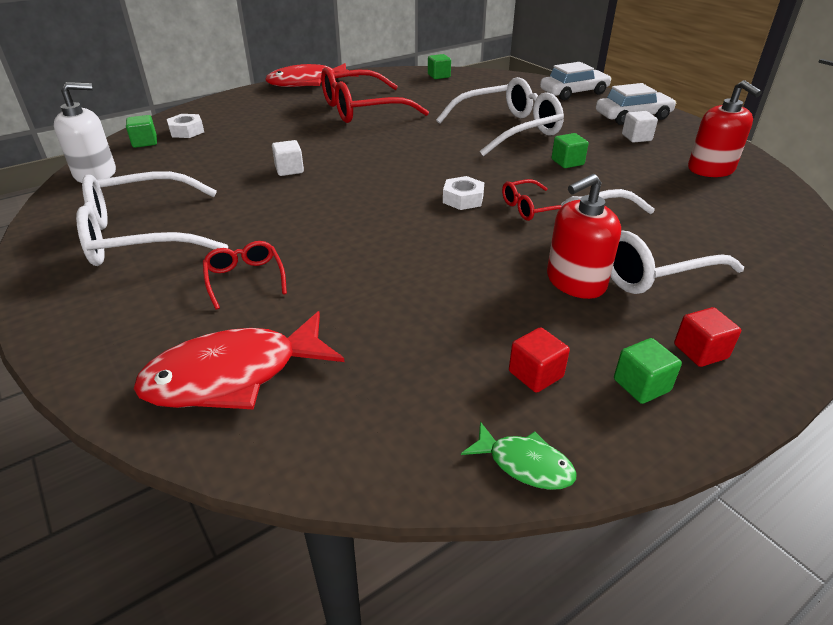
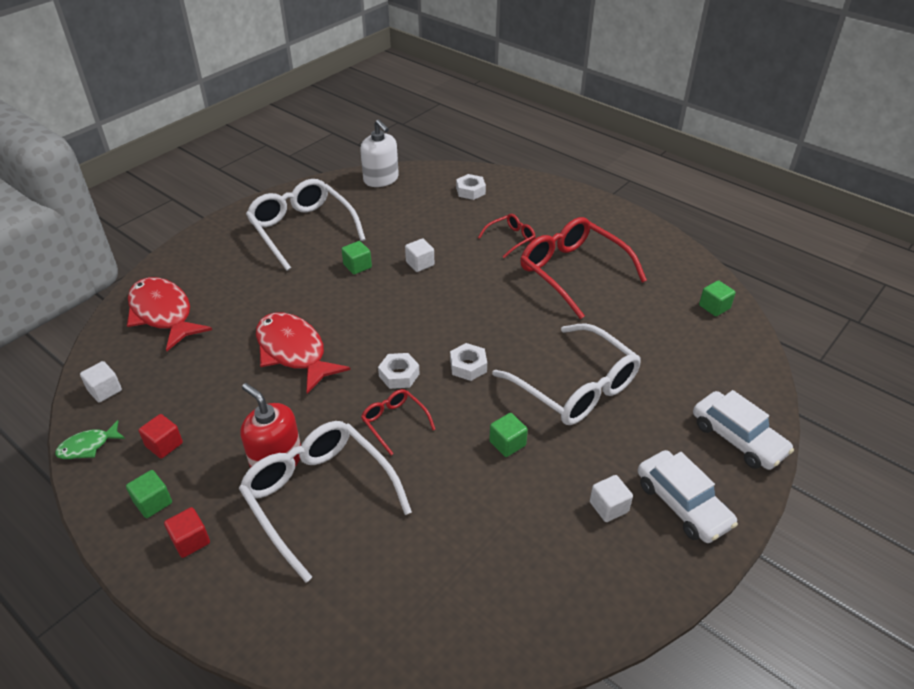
camera: 75 degrees right, 5 degrees up
(145, 142) = (441, 180): green cube -> green cube (357, 266)
(245, 279) = (257, 289): red glasses -> red glasses (510, 239)
(307, 83) = (623, 220): red fish -> red fish (294, 352)
(396, 447) = (105, 390): none -> white cube
(464, 166) = (468, 366): none -> white nut
(524, 464) = (88, 446): green fish -> green fish turned 45 degrees clockwise
(711, 169) = (541, 581): red soap dispenser -> none

